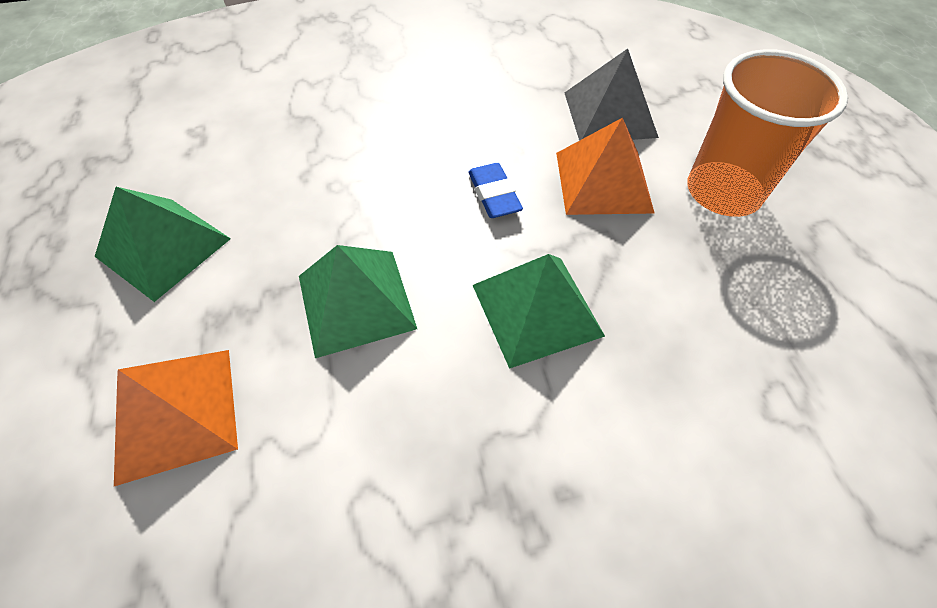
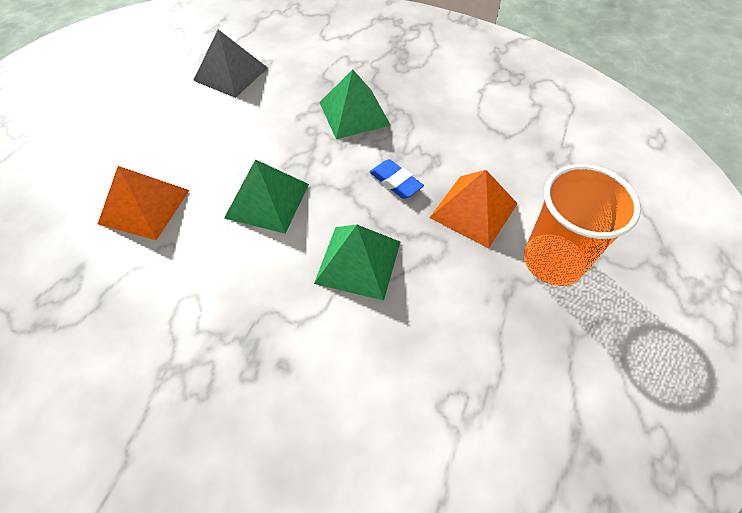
camera: 35 degrees right, 0 degrees up
(163, 247) = (201, 120): green pyramid -> green pyramid (354, 113)
(494, 195) = (395, 182): blue eraser -> blue eraser turned 60 degrees counterclockwise
(609, 114) = (523, 169): grey pyramid -> grey pyramid (231, 74)

